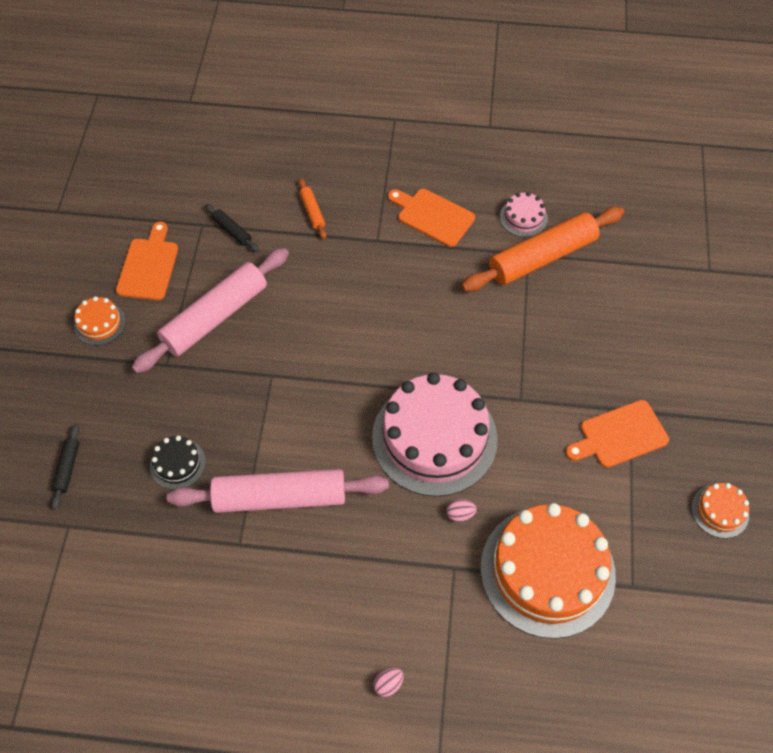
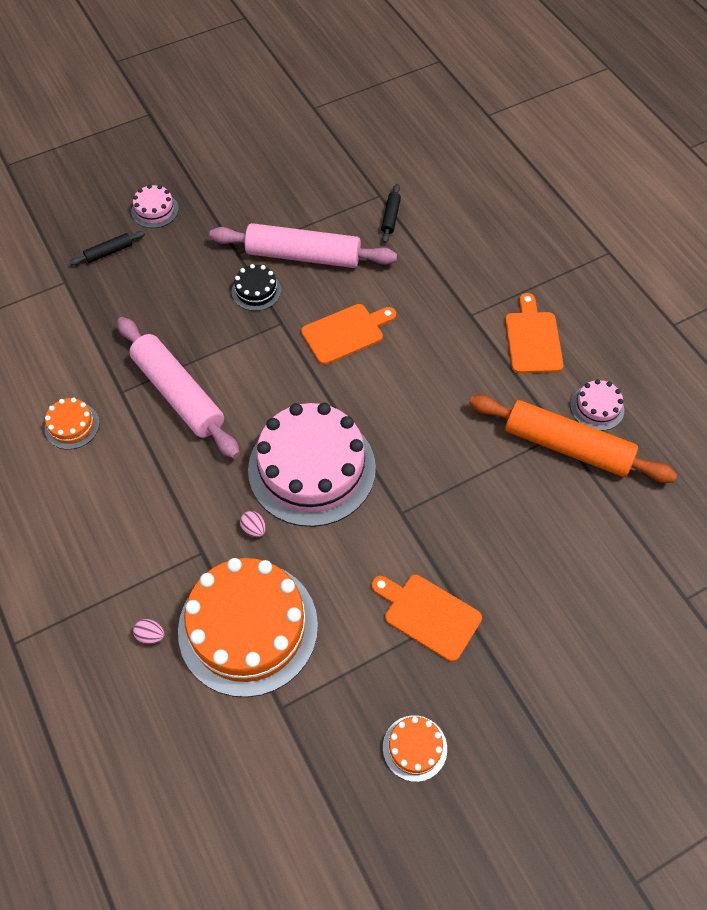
camera: 55 degrees right, 0 degrees up
(53, 402) = (155, 210): none -> pink cake
(99, 323) = (240, 193): orange cake -> orange cake (72, 426)
(148, 266) = (313, 188): orange cutting board -> orange cutting board (346, 333)
(177, 464) = (160, 312): black cake -> black cake (256, 291)
(312, 212) = (457, 255): orange rolling pin -> none
(388, 684) = (69, 563): pink egg -> pink egg (150, 635)

